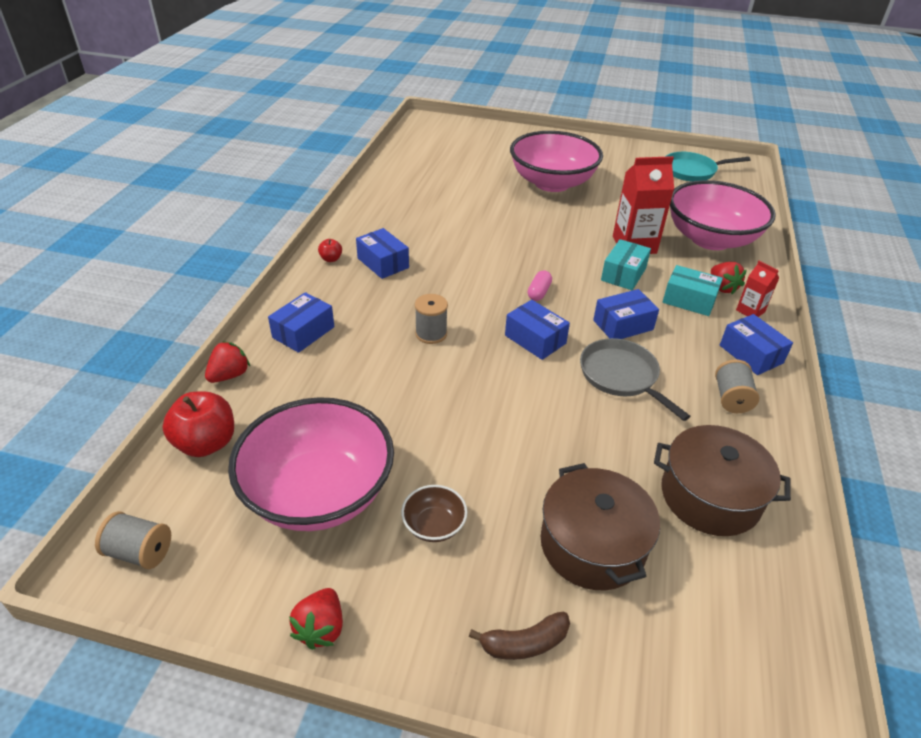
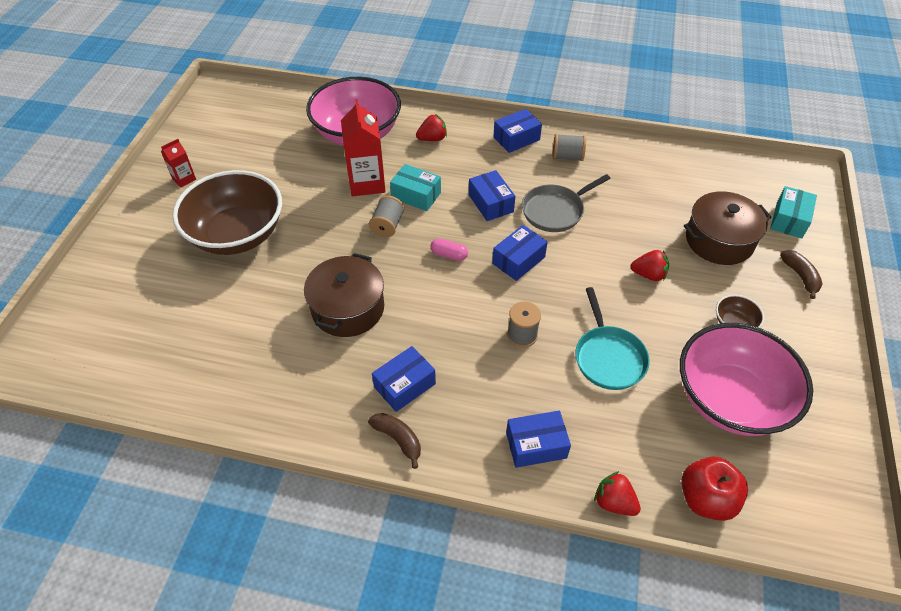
camera: 90 degrees left, 10 degrees up
(140, 552) = (829, 517): grey spool -> grey spool (387, 226)
(303, 332) = (536, 445): blue box -> blue box turned 45 degrees counterclockwise
(321, 628) = (836, 381): red strawberry -> red strawberry (648, 274)
(331, 259) = (398, 439): red apple -> brown banana
(552, 183) = (237, 234): pink bowl -> brown bowl
(689, 300) = (452, 160): turquoise box -> turquoise box (789, 220)
(692, 171) = (226, 125): turquoise pan -> turquoise pan (608, 357)
(710, 496) = (661, 181): brown pot -> brown pot (348, 308)
(750, 311) = (463, 129): red carton -> red carton (184, 179)

